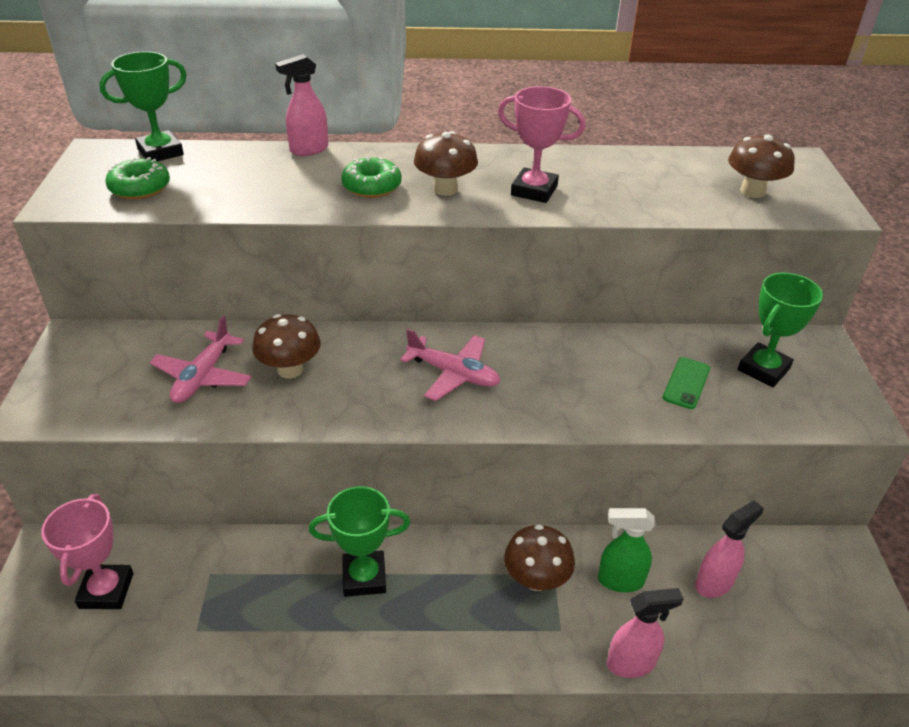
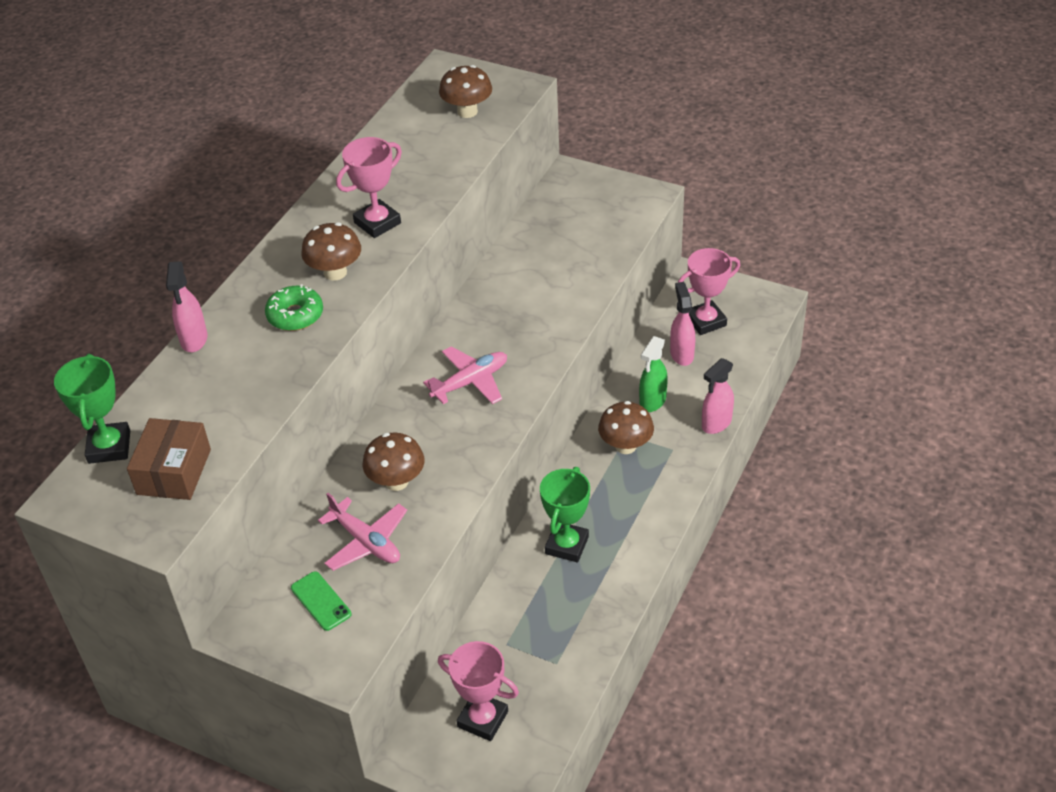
camera: 60 degrees left, 5 degrees up
(140, 188) = (174, 472): green donut -> brown box
(631, 663) = (716, 424): pink spray bottle -> pink spray bottle turned 150 degrees counterclockwise
(686, 383) = (565, 260): green phone -> green phone (321, 601)
(763, 369) = (577, 216): green trophy -> none
(787, 588) = (706, 321): none -> pink trophy

